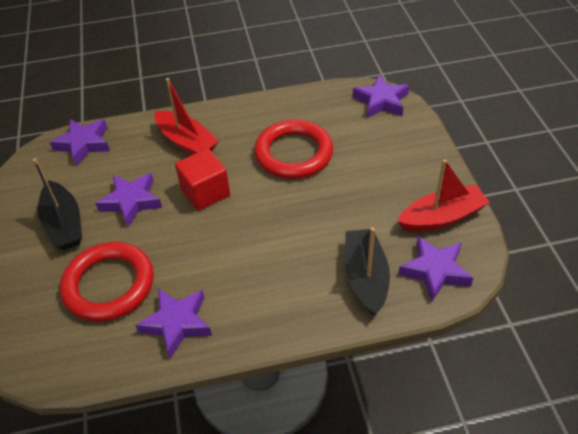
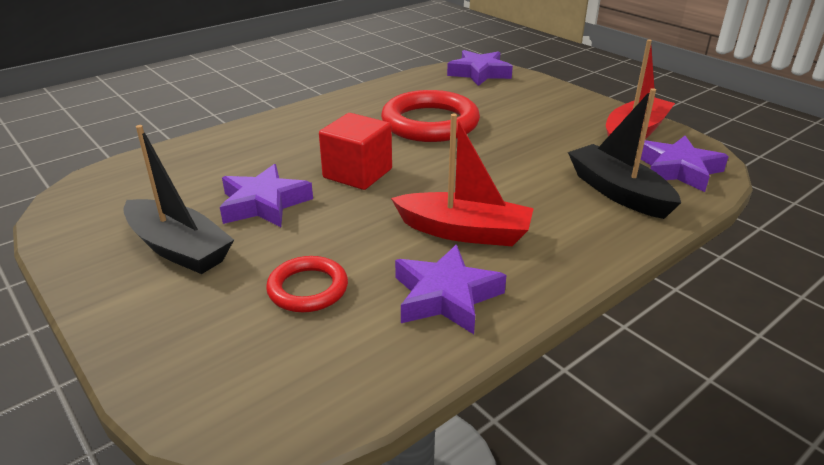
camera: 30 degrees left, 15 degrees down
(84, 144) = (143, 170): purple star -> none
(109, 285) = (308, 289): red ring -> red ring, size x0.55
(186, 142) = (290, 140): red boat -> red boat (464, 231)

